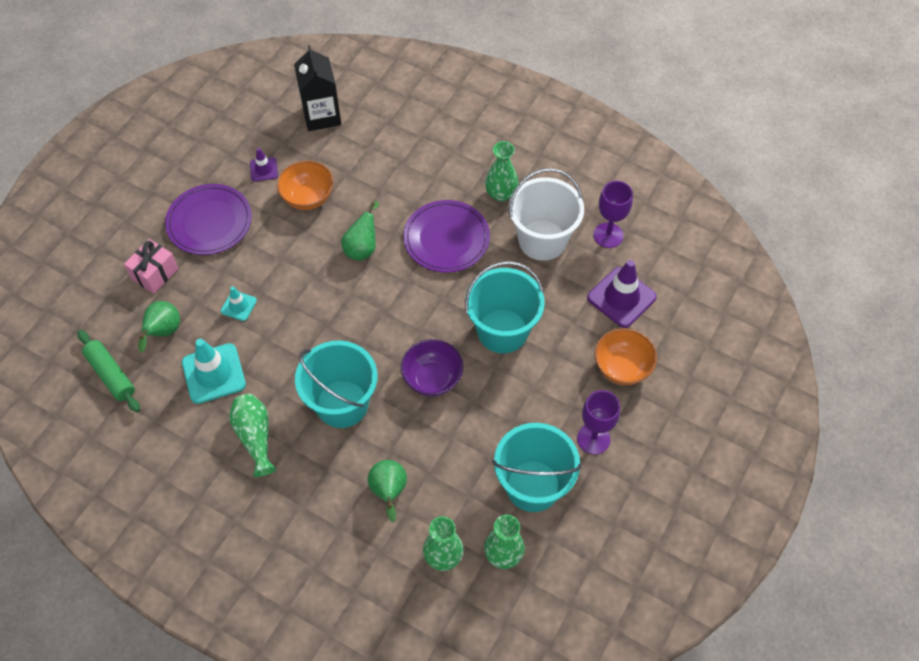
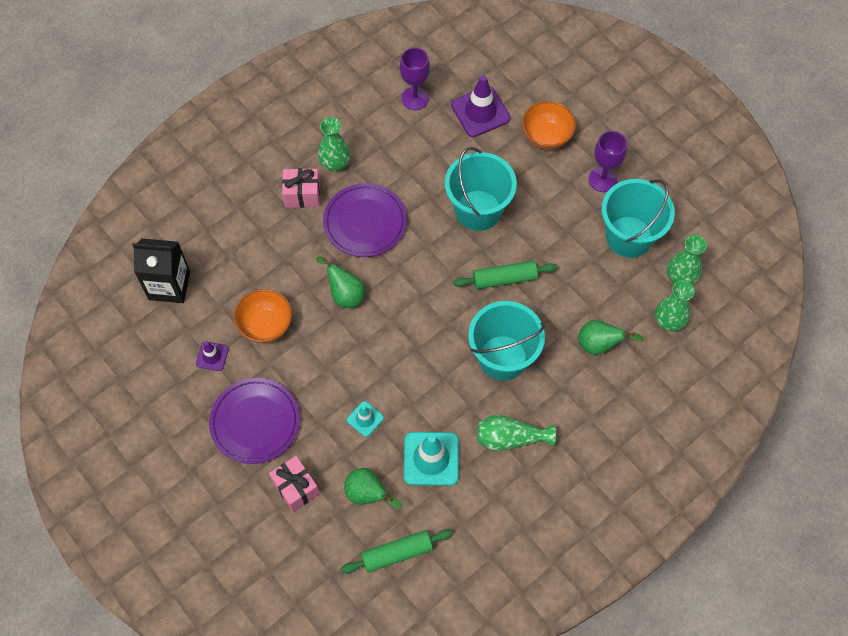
camera: 70 degrees left, 5 degrees up
(432, 379) = (504, 279): purple bowl -> green rolling pin
(455, 180) = (302, 195): none -> pink gift
(542, 240) = (398, 149): white bucket -> none

